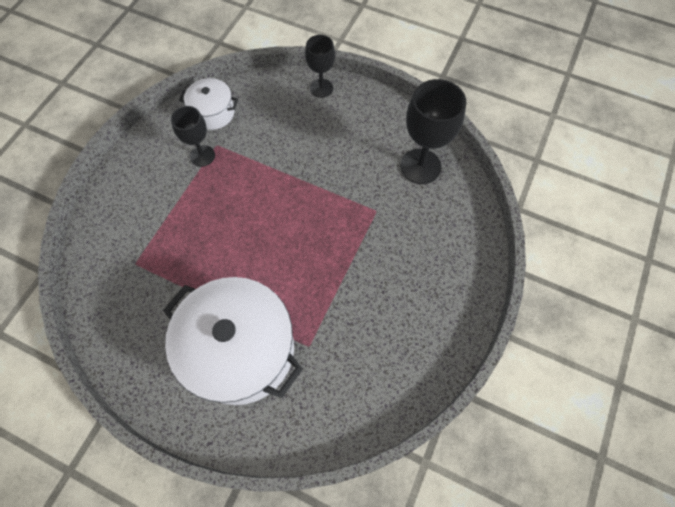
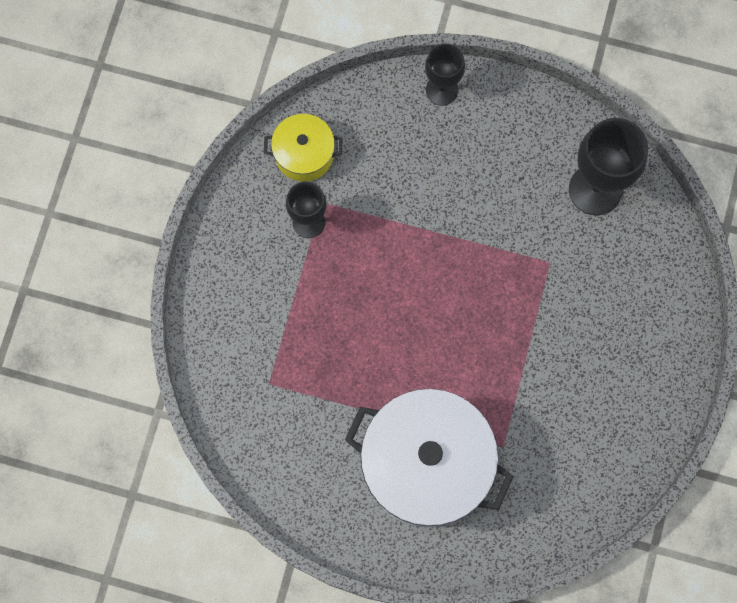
camera: 10 degrees left, 10 degrees up
(213, 113) = (304, 154): white pot -> yellow pot

